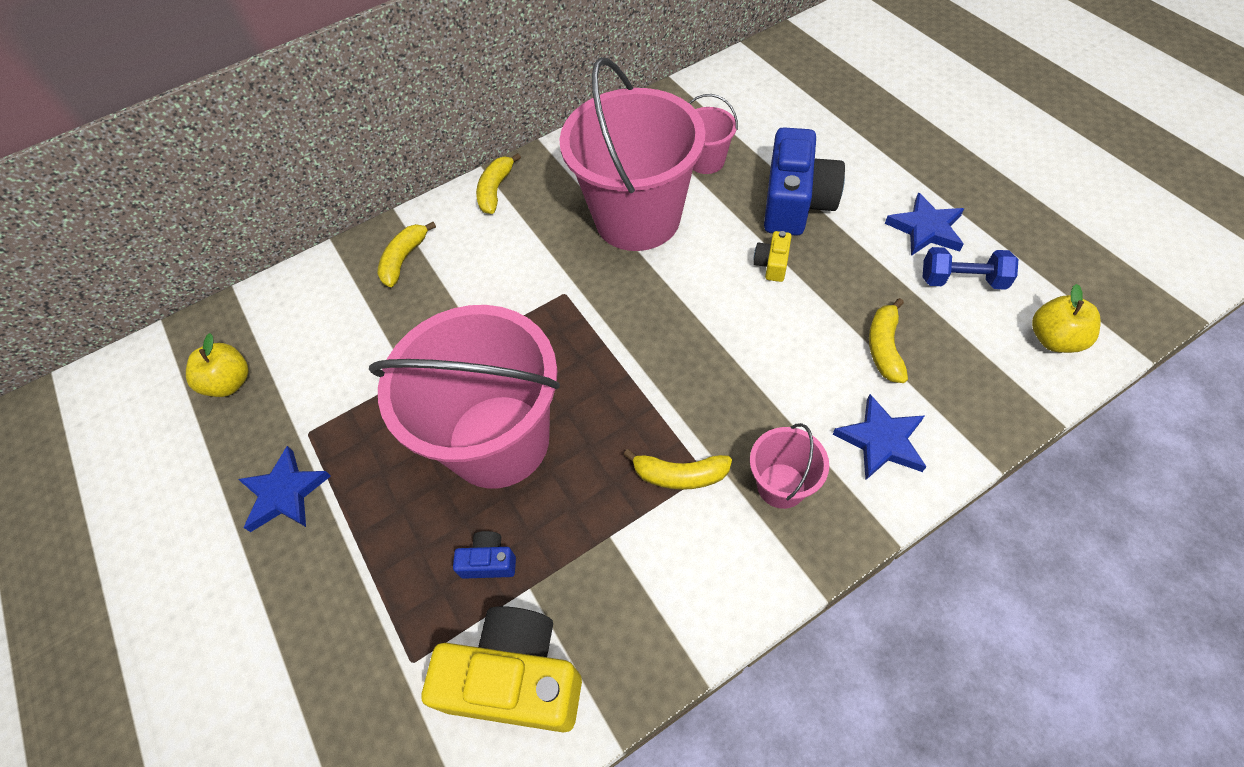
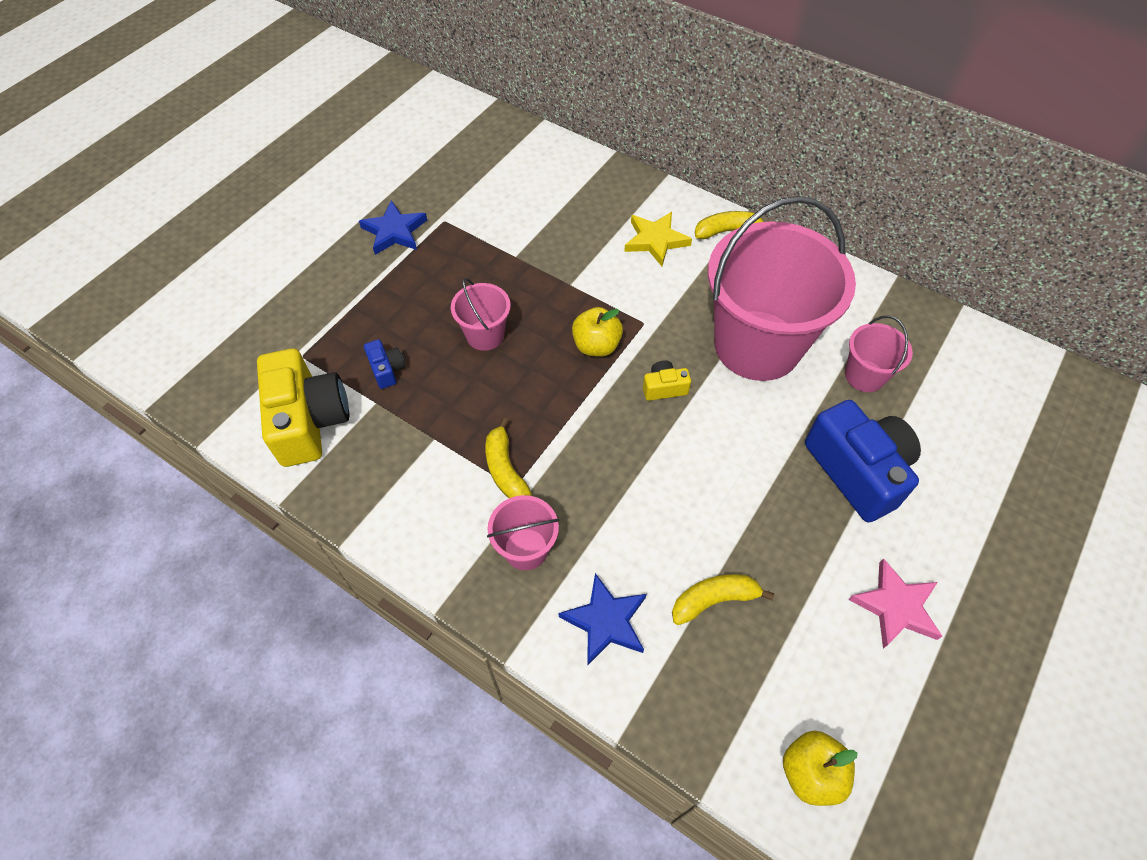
camera: 60 degrees right, 0 degrees up
(230, 382) = (464, 160): yellow apple -> yellow apple (596, 346)
(404, 259) = (621, 204): yellow banana -> none
(470, 248) = (655, 240): none -> yellow star
(498, 440) = (485, 335): pink bucket -> pink bucket, size x0.44
(772, 264) = (764, 472): yellow camera -> yellow camera (664, 388)
(795, 202) = (857, 471): blue camera -> blue camera turned 105 degrees counterclockwise
(926, 229) = (896, 606): blue star -> pink star
(962, 280) = (842, 659): blue dumbbell -> none

